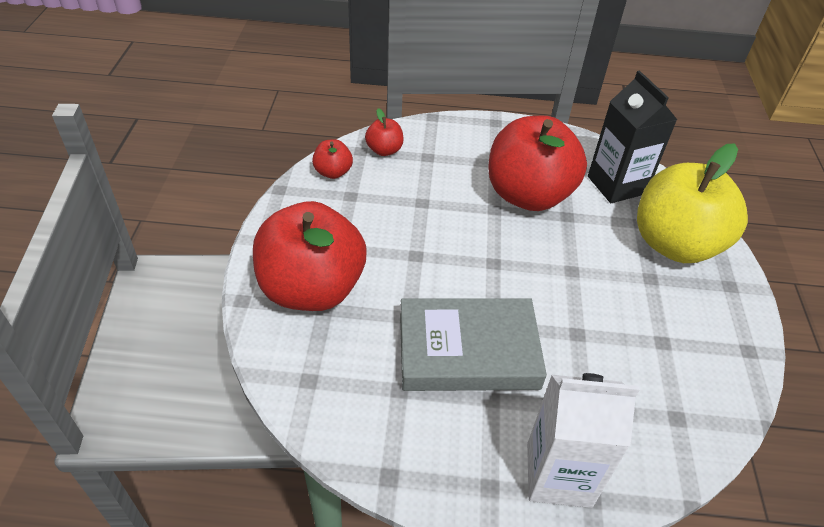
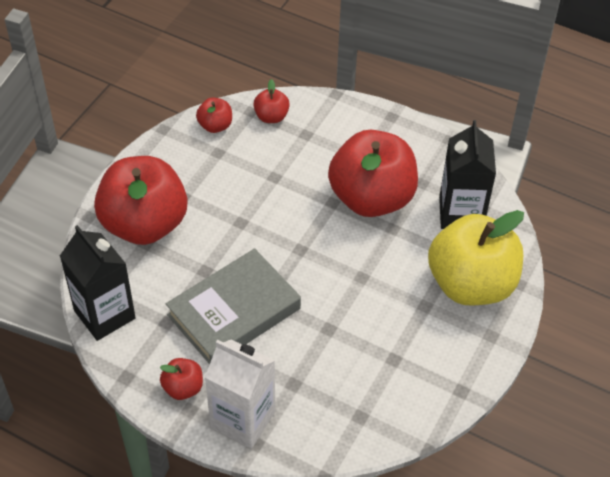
camera: 25 degrees right, 5 degrees up
(320, 407) = (104, 314): none -> black carton
(466, 462) = (183, 388): none -> red apple
(468, 350) = (234, 312): grey book -> grey book turned 60 degrees counterclockwise

